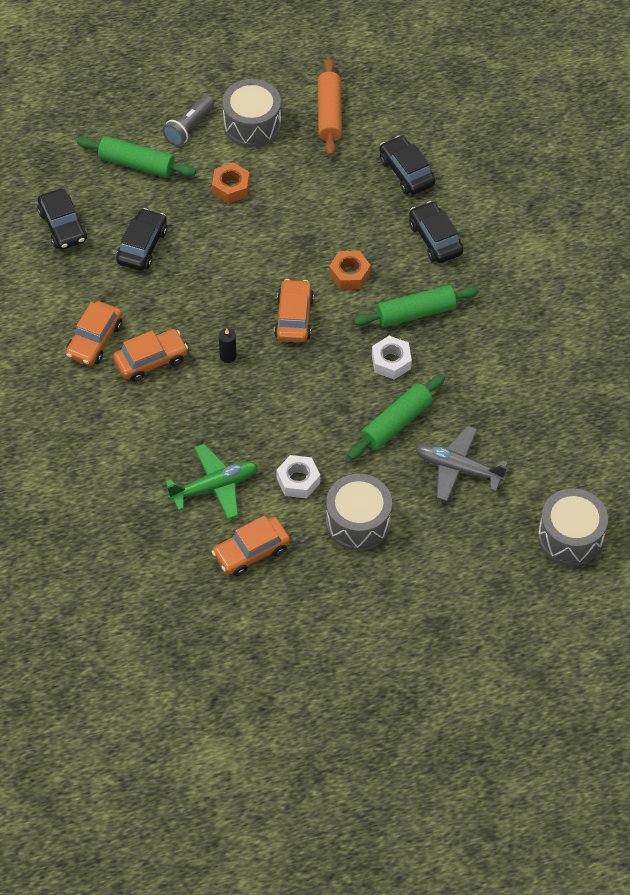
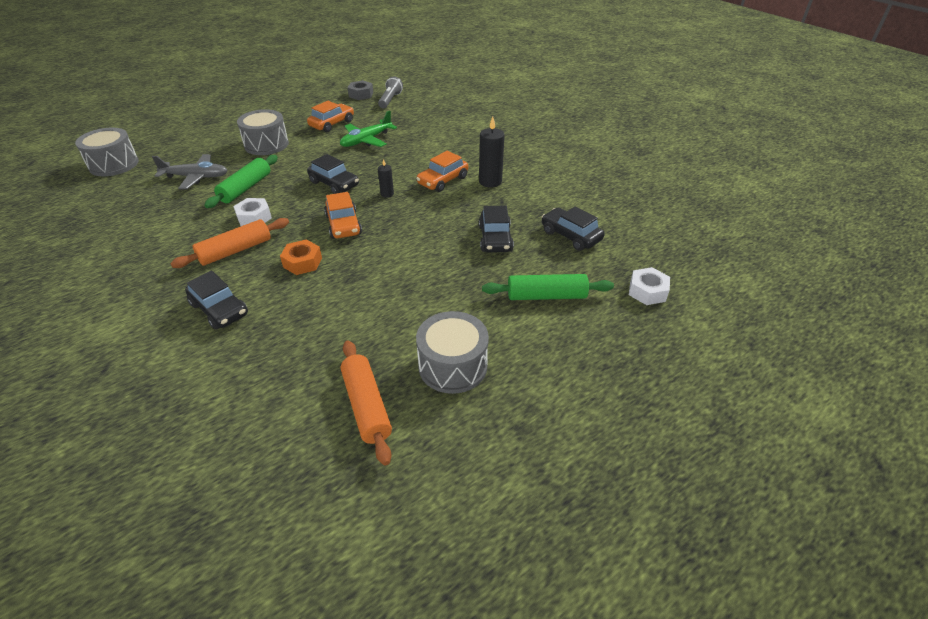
camera: 160 degrees right, 15 degrees down
(95, 340) = (490, 181): orange car -> black candle
(178, 637) = (361, 94): none -> grey nut
(189, 127) = (519, 343): grey flashlight -> grey flashlight (390, 100)
(231, 187) = (443, 300): orange nut -> none
(298, 480) = (312, 152): white nut -> white nut (647, 291)
(406, 172) = (257, 365): black car -> black car (334, 184)
(416, 313) = (235, 251): green rolling pin -> orange rolling pin

